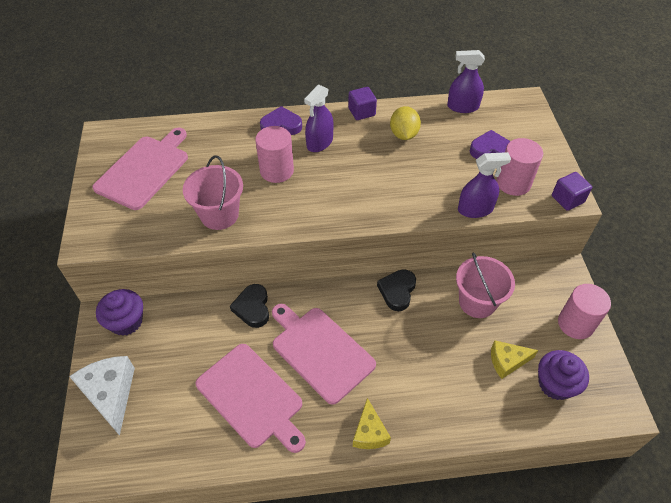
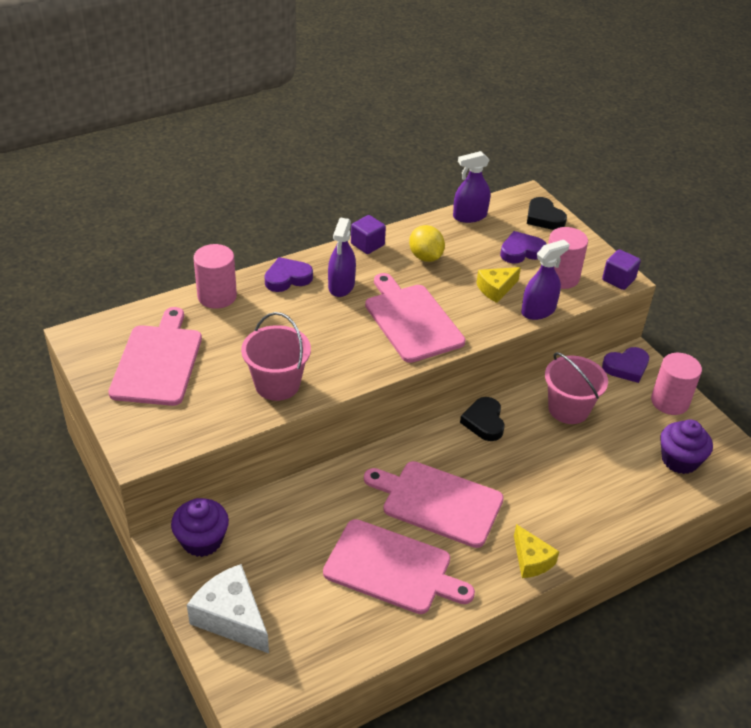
camera: 25 degrees left, 10 degrees down
(252, 308) = (340, 483): black heart -> black heart (544, 217)
(277, 170) = (312, 325): pink cylinder -> pink cylinder (217, 296)
(359, 188) = (411, 320): none -> pink cutting board
(507, 361) = (626, 454): yellow cheese -> yellow cheese (496, 289)
(551, 278) = (626, 367): none -> purple heart

